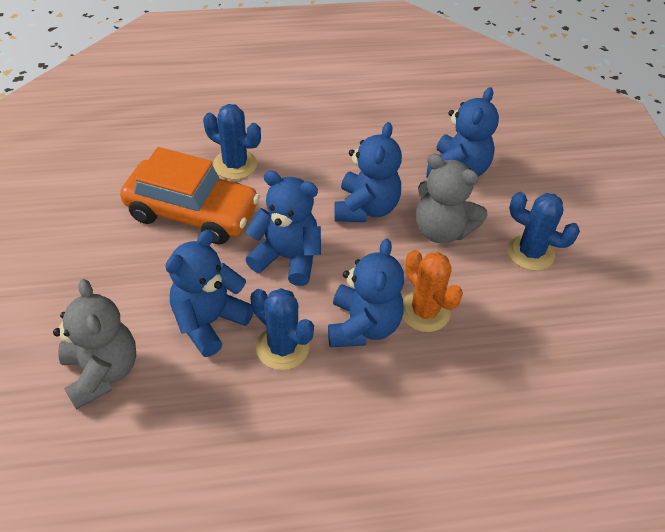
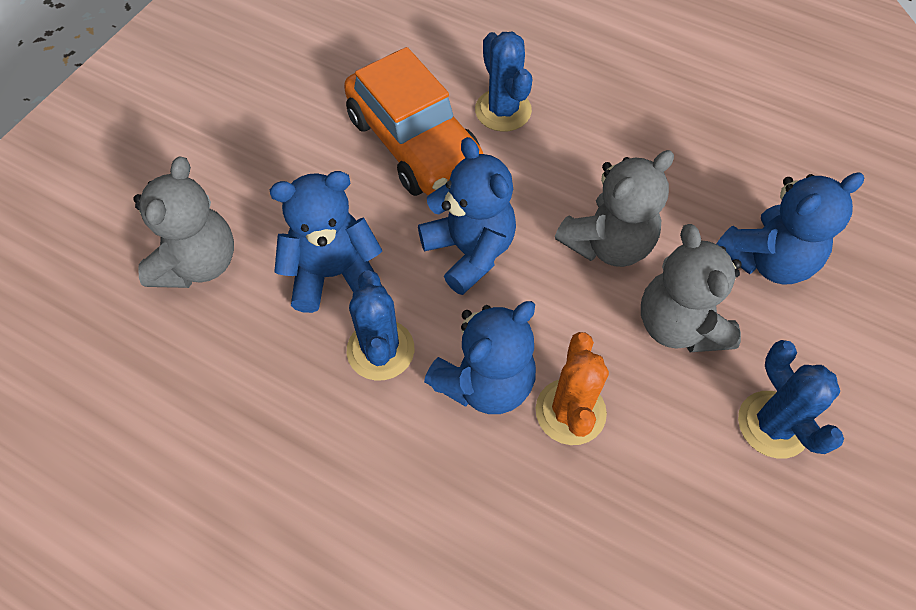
camera: 40 degrees right, 10 degrees up
(366, 208) = (608, 244): blue teddy bear -> grey teddy bear

